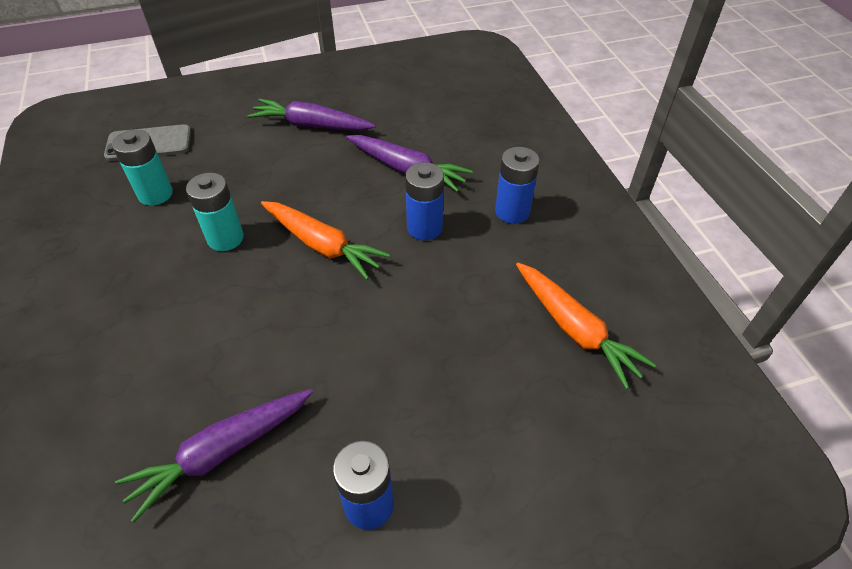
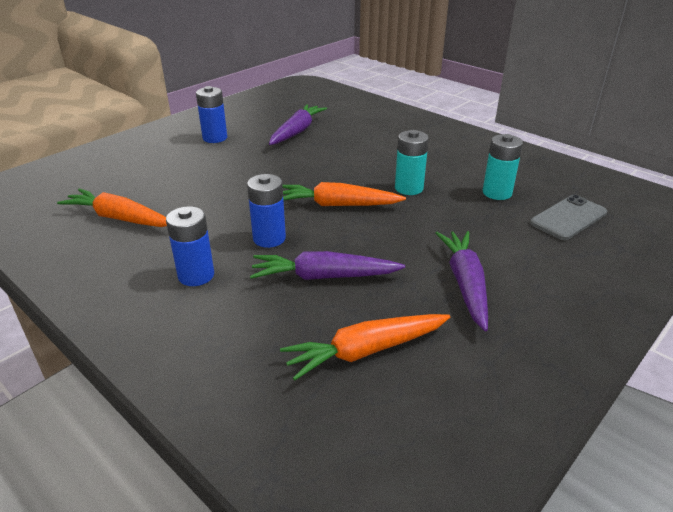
camera: 150 degrees right, 15 degrees down
(311, 125) = (465, 284): purple carrot -> purple carrot turned 75 degrees counterclockwise
(424, 111) = (365, 351): none -> orange carrot

